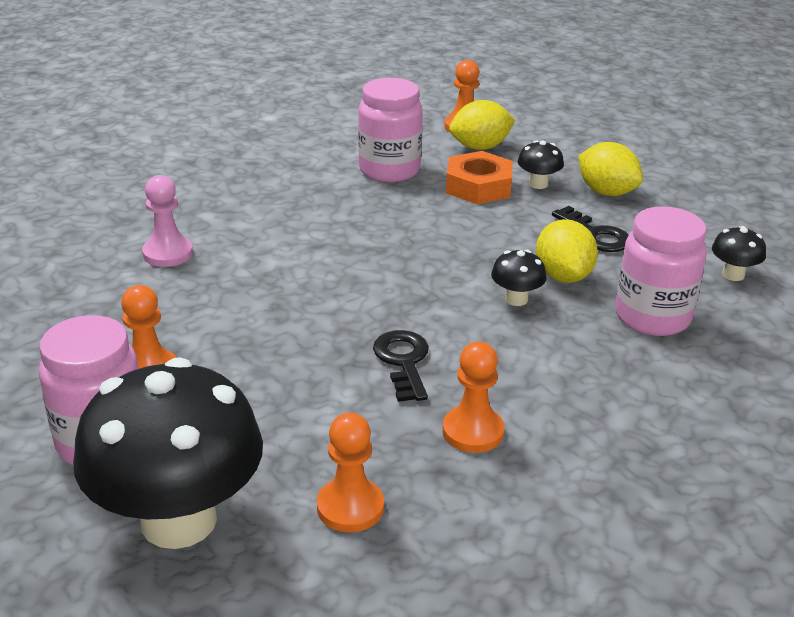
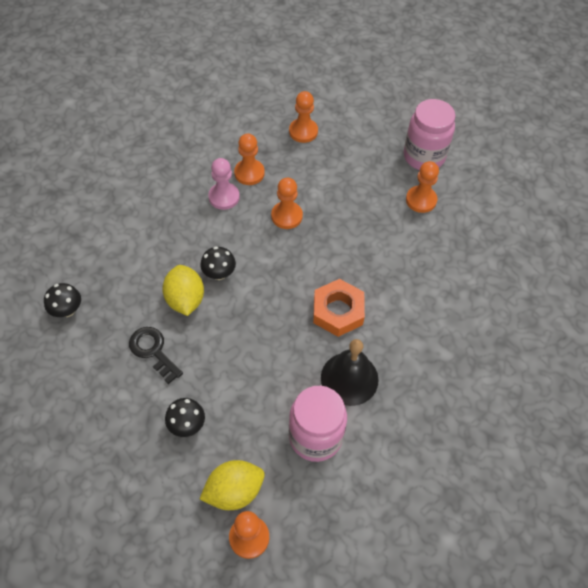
camera: 175 degrees right, 25 degrees up
(168, 253) = (454, 303): pink pawn -> pink pawn (224, 197)
(178, 520) = (374, 122): black mushroom -> none
(339, 203) = (349, 378): none -> black bell
(403, 362) = (286, 216): black key -> orange pawn
(478, 186) = (238, 416): orange nut -> orange nut (338, 311)
(606, 192) = (131, 416): yellow lemon -> none
(652, 317) = (136, 263): pink jar -> none

